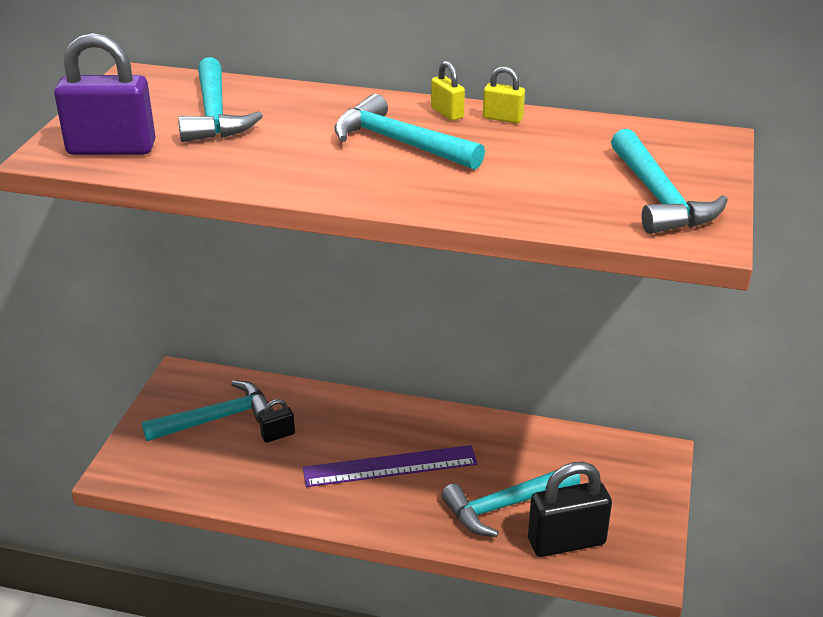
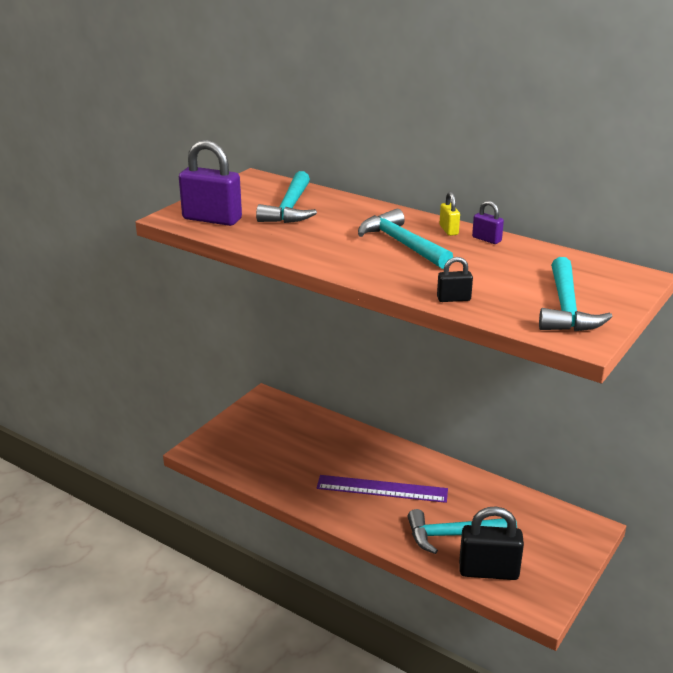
camera: 20 degrees right, 5 degrees down
(216, 419) = (276, 430): turquoise hammer -> none
(278, 435) = (313, 450): black padlock -> black padlock (453, 299)
(502, 118) = (486, 239): yellow padlock -> purple padlock

